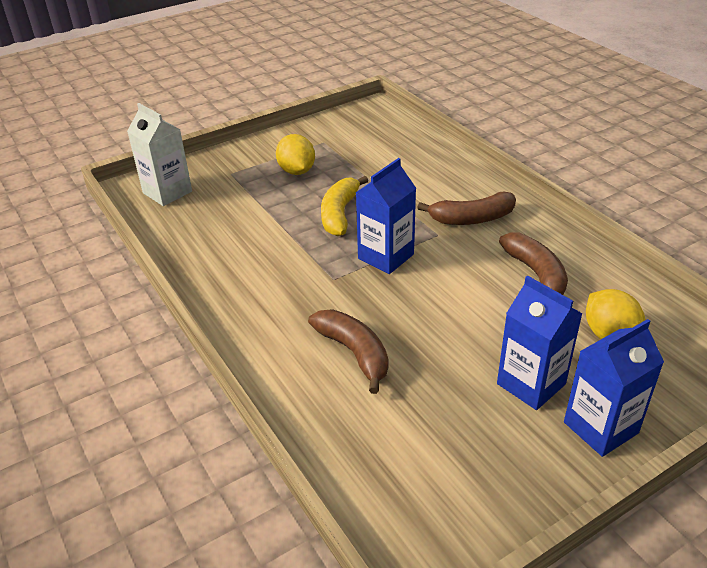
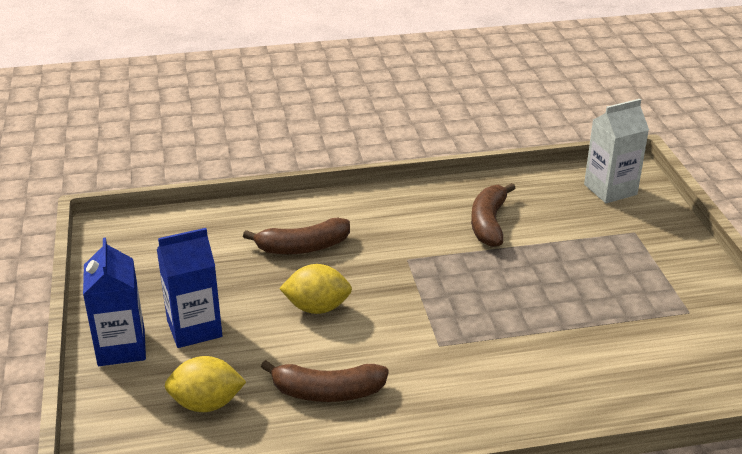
camera: 110 degrees right, 5 degrees down
(296, 171) = (621, 276): yellow lemon -> yellow lemon (317, 308)
(339, 214) = (515, 287): yellow banana -> none
(386, 256) = (421, 298): blue carton -> none
(472, 219) = (454, 381): brown banana -> brown banana (489, 223)

